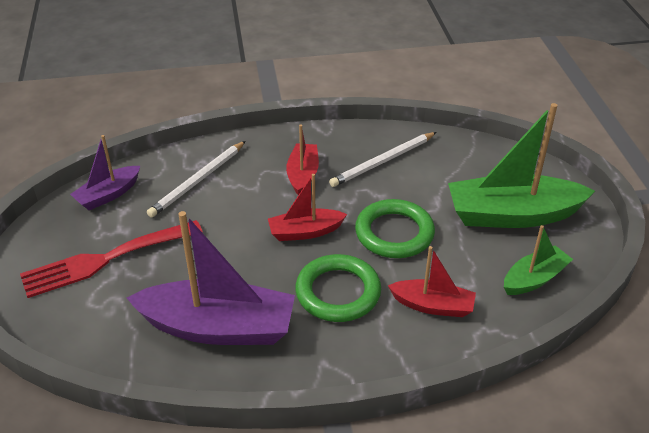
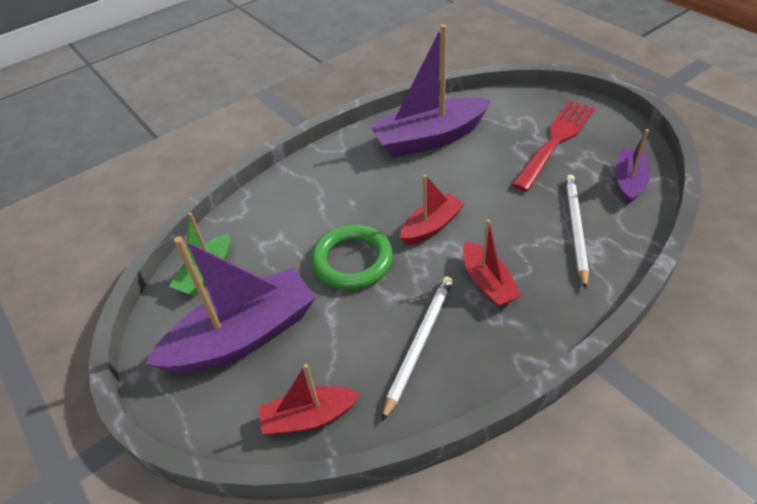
camera: 155 degrees right, 5 degrees up
(338, 292) = (366, 193): green ring -> none
(433, 305) = (286, 214): red boat -> red boat (309, 417)
(512, 215) = (243, 336): green boat -> purple boat

